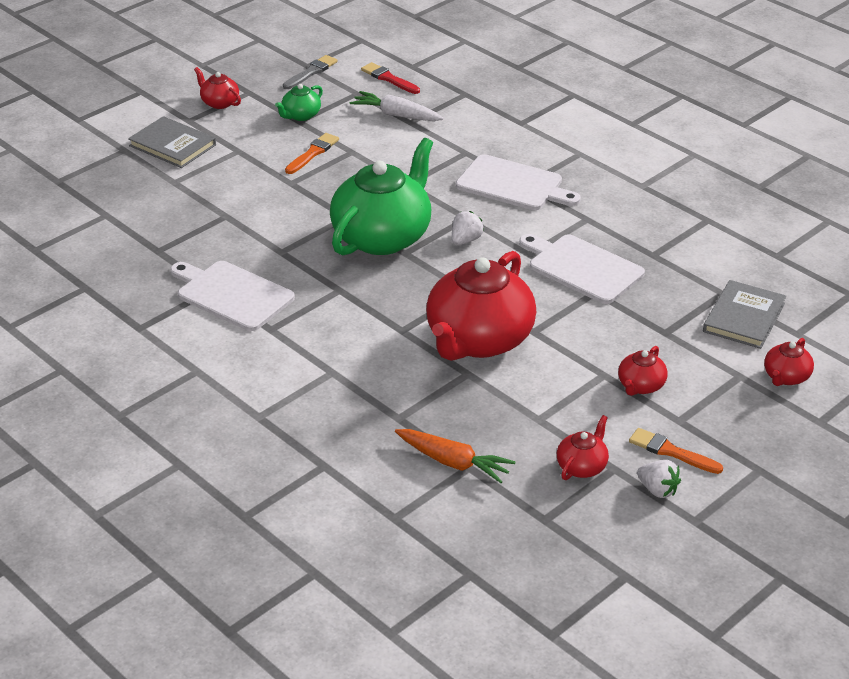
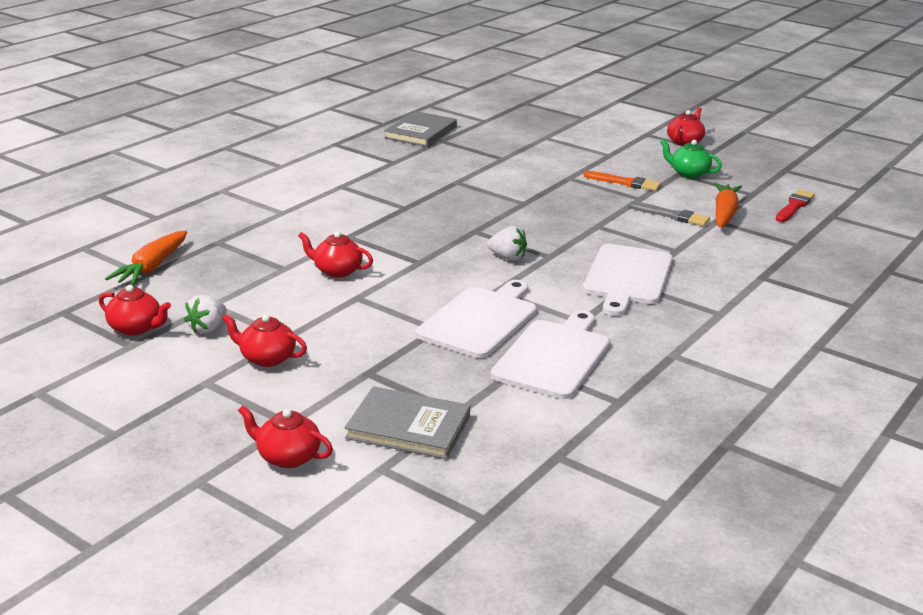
camera: 80 degrees right, 10 degrees down
(172, 145) = (601, 132): grey book -> grey book (421, 132)
(232, 295) = (386, 169): white cutting board -> white cutting board (553, 356)
(311, 72) = (773, 172): grey brush -> grey brush (672, 215)
(382, 237) = (497, 220): green teapot -> none
(396, 115) = (724, 213): white carrot -> orange carrot
(479, 340) = (337, 271): red teapot -> red teapot, size x0.43
(657, 490) = (92, 370): white strawberry -> white strawberry (207, 328)
(671, 452) = (153, 377): orange brush -> none

